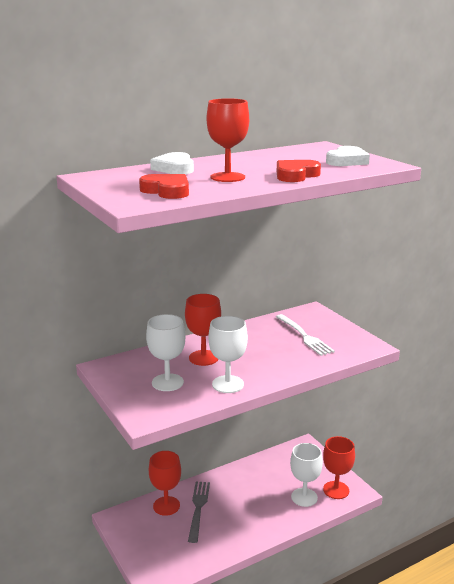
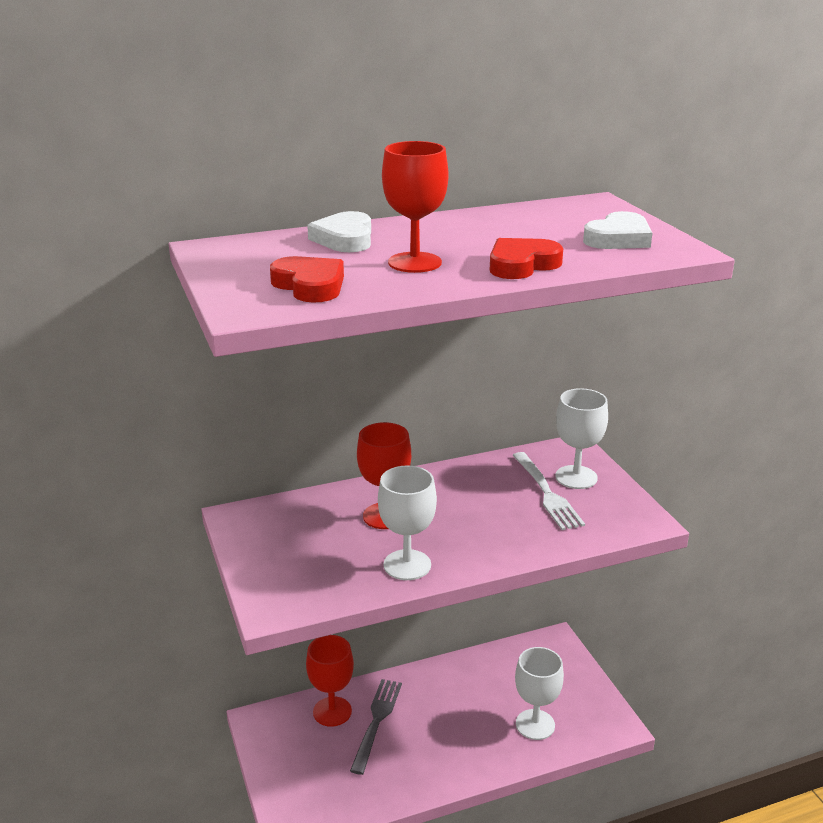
camera: 10 degrees right, 5 degrees up
(167, 382) = (321, 552): white goblet -> white goblet (576, 477)
(336, 490) = (586, 719): red goblet -> none

